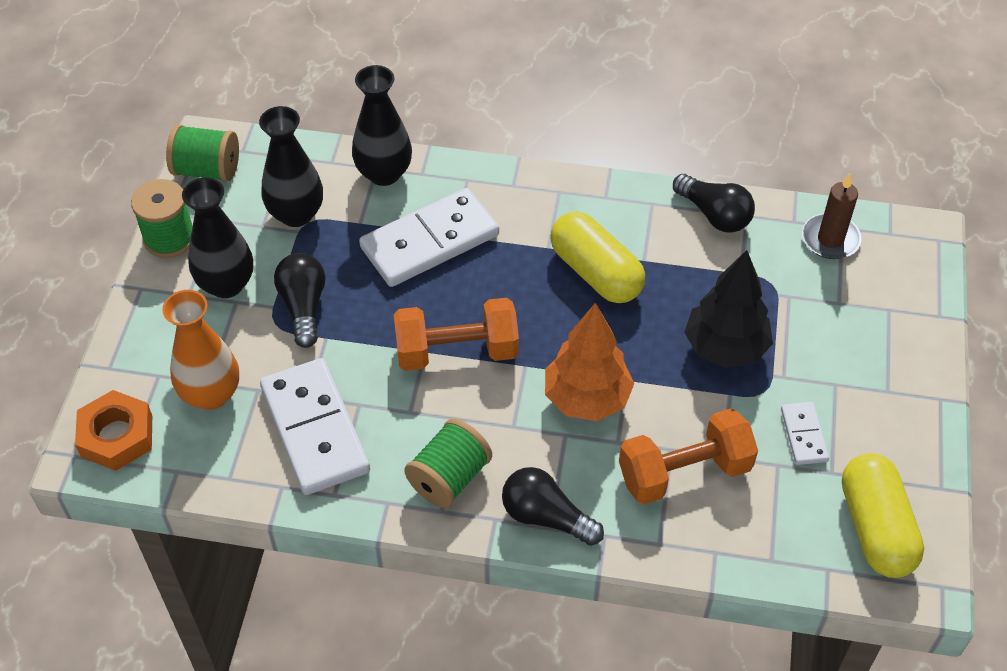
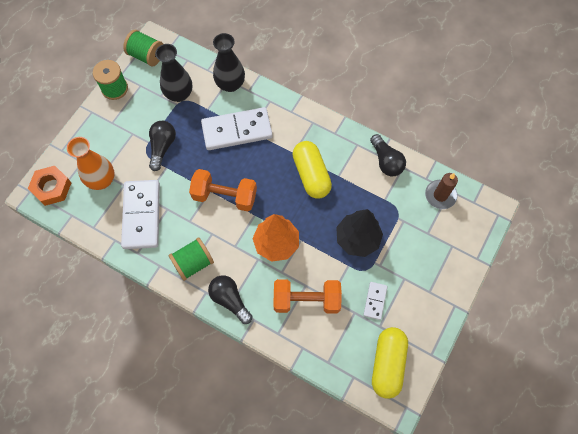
camera: 20 degrees right, 15 degrees up
(226, 284) = (131, 123): black vase -> none

